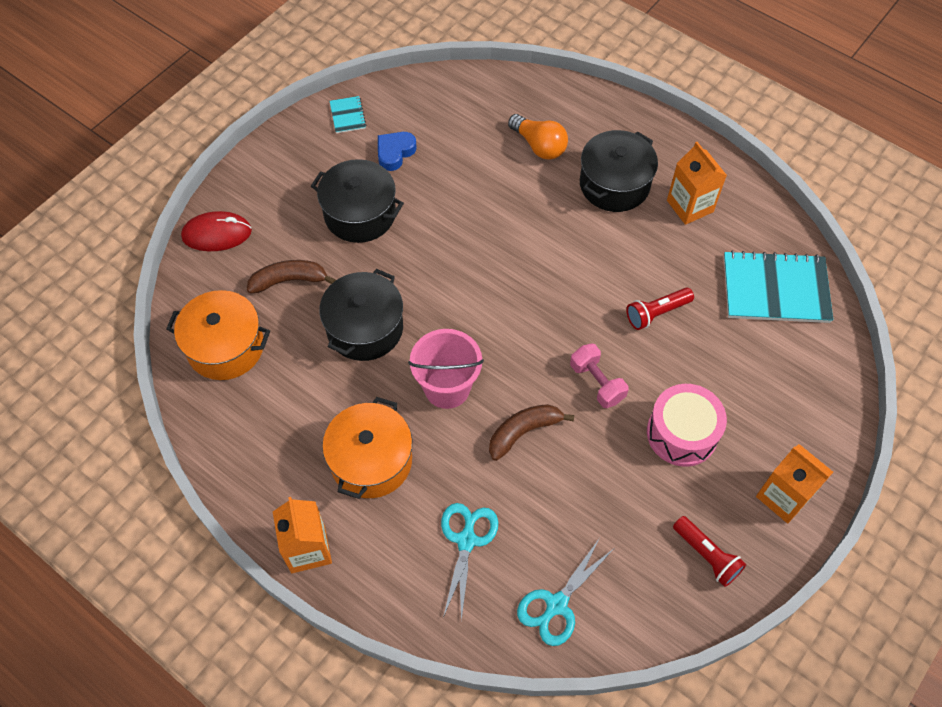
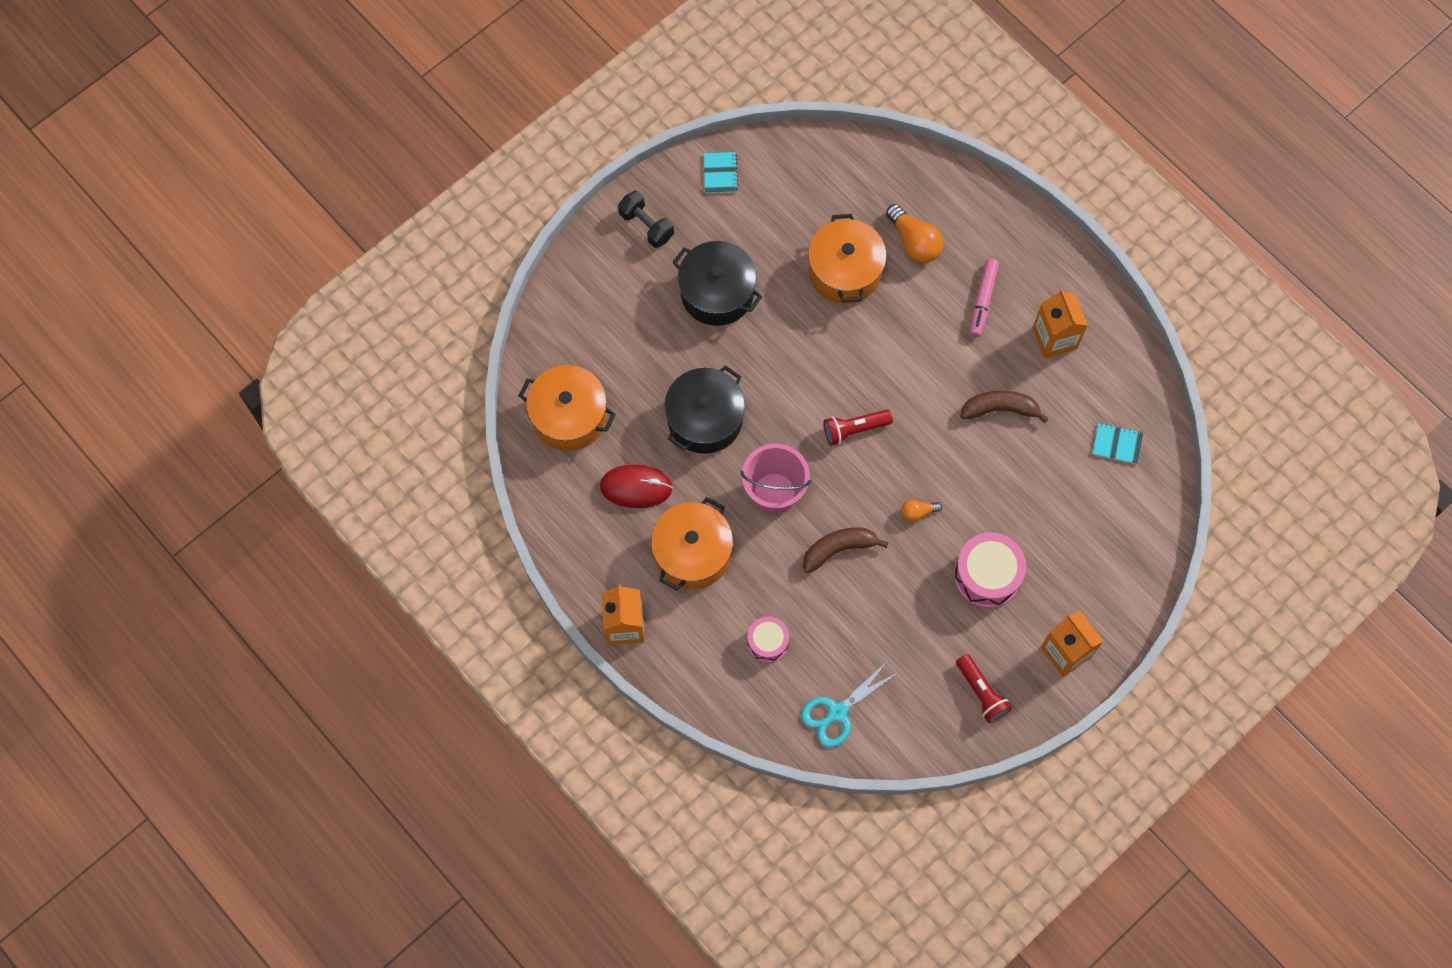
camera: 10 degrees right, 10 degrees up
(217, 234) = (571, 292): red mouse -> red mouse (636, 487)
(283, 167) = (646, 225): none -> black dumbbell
(289, 280) = (638, 355): brown banana -> brown banana (1000, 409)
(395, 153) = (763, 227): blue heart -> none
(466, 540) = (767, 642): turquoise scissors -> pink drum
(479, 178) = (845, 271): none -> orange pot
(597, 383) = (918, 512): pink dumbbell -> orange light bulb
(614, 184) = (983, 300): black pot -> pink marker
(656, 313) = (992, 450): red flashlight -> red flashlight (854, 429)
(775, 289) = (1117, 444): turquoise notebook -> turquoise notebook, size x0.45

